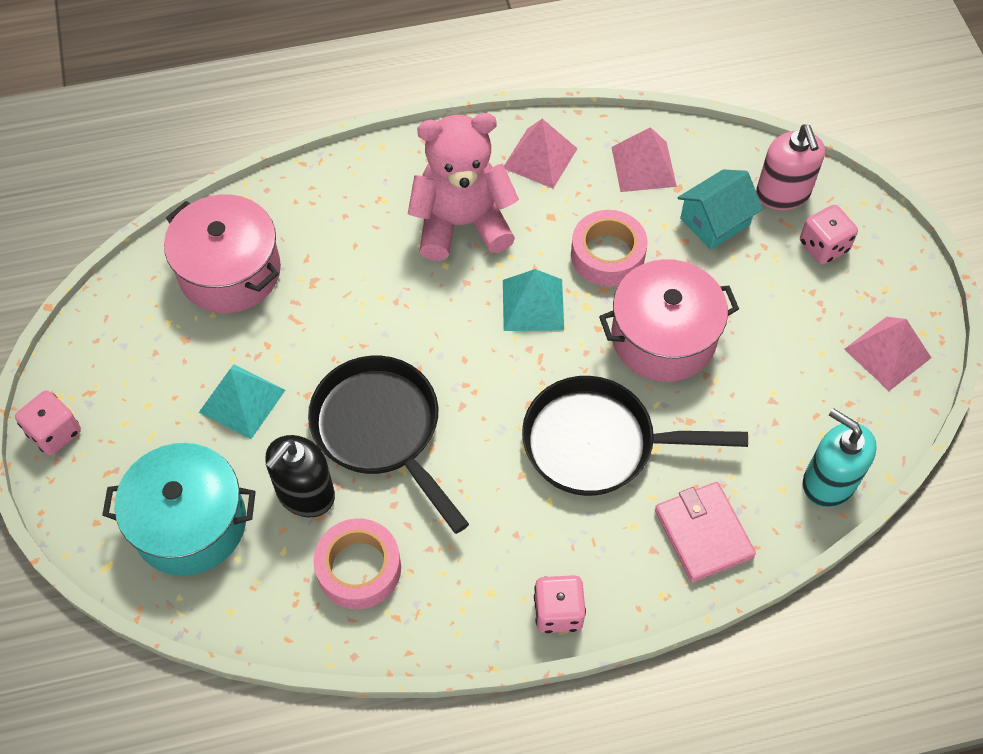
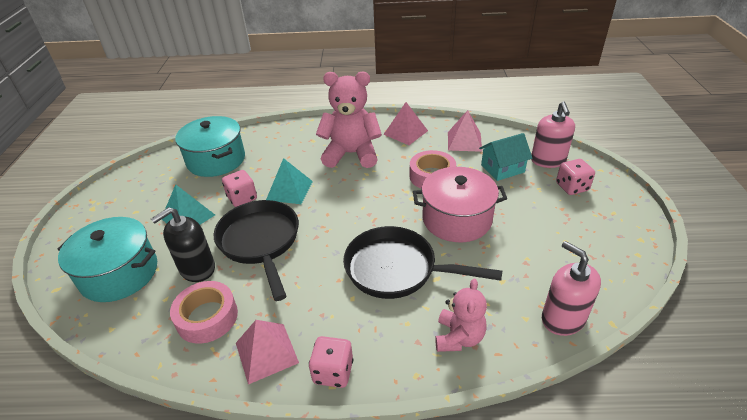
camera: 15 degrees right, 20 degrees down
(55, 433) = (78, 217): pink dice -> pink dice (242, 198)
(230, 271) = (216, 160): pink pot -> turquoise pot
(533, 305) = (379, 193): turquoise pyramid -> turquoise pyramid (289, 190)
(703, 534) = (458, 337): pink wallet -> pink teddy bear
(829, 482) = (563, 319): turquoise soap dispenser -> pink soap dispenser
(887, 353) = (613, 247): pink pyramid -> pink pyramid (266, 352)

